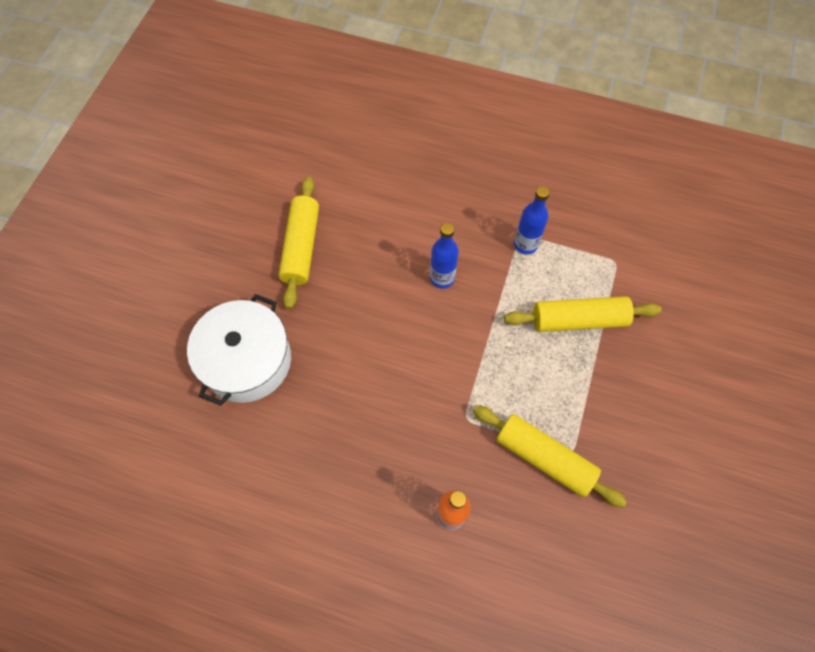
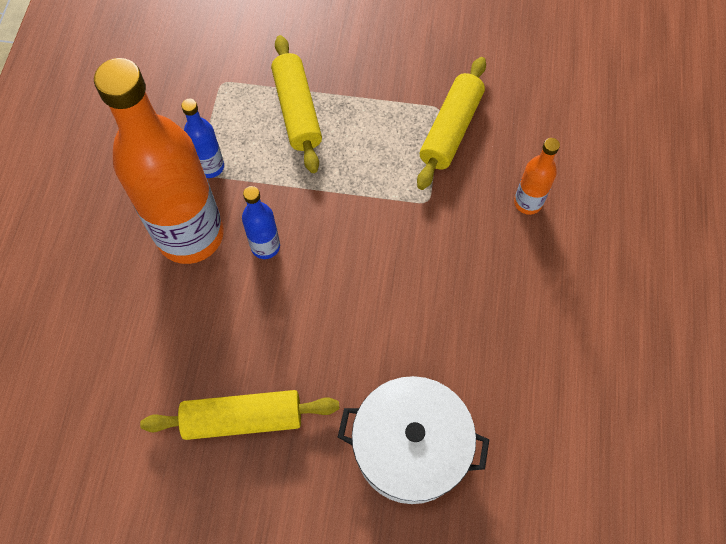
camera: 100 degrees left, 0 degrees up
(462, 225) = (190, 235): none -> orange bottle

